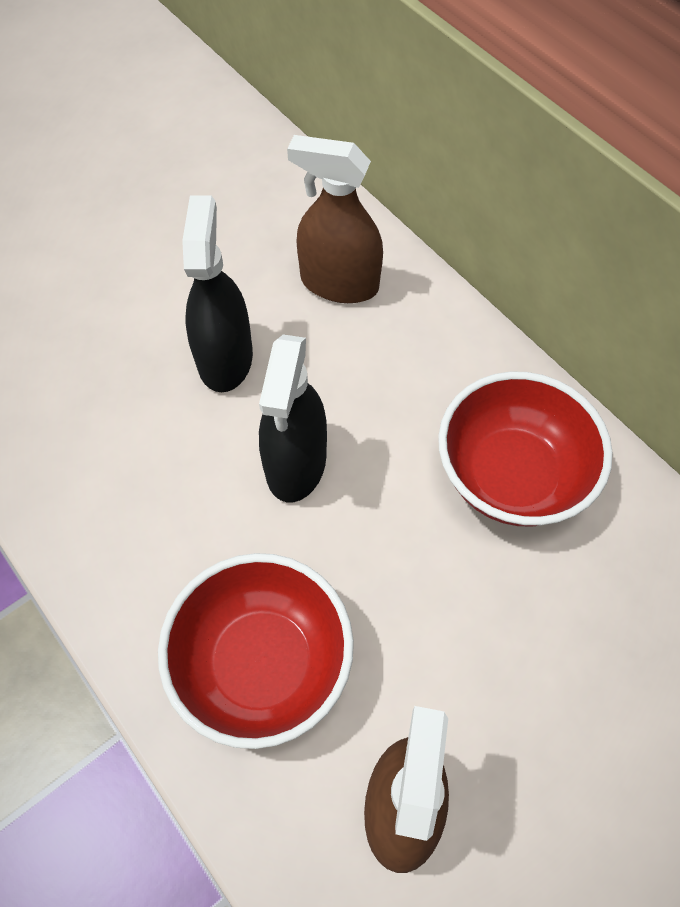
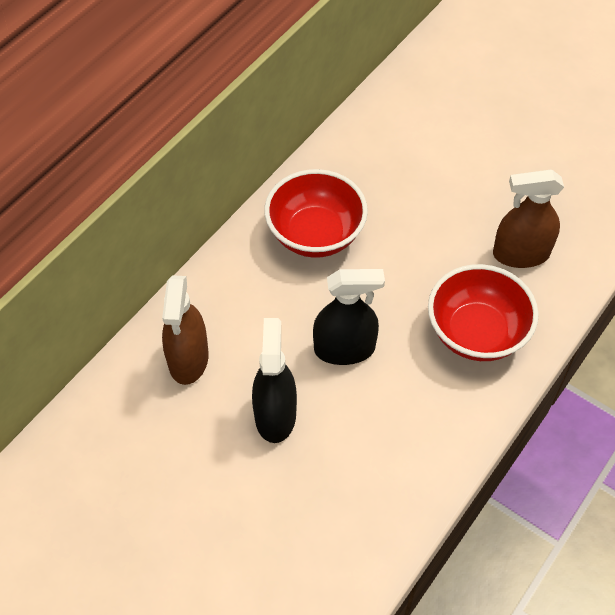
camera: 105 degrees left, 5 degrees down
(225, 358) = (275, 415): black spray bottle -> black spray bottle turned 105 degrees clockwise

